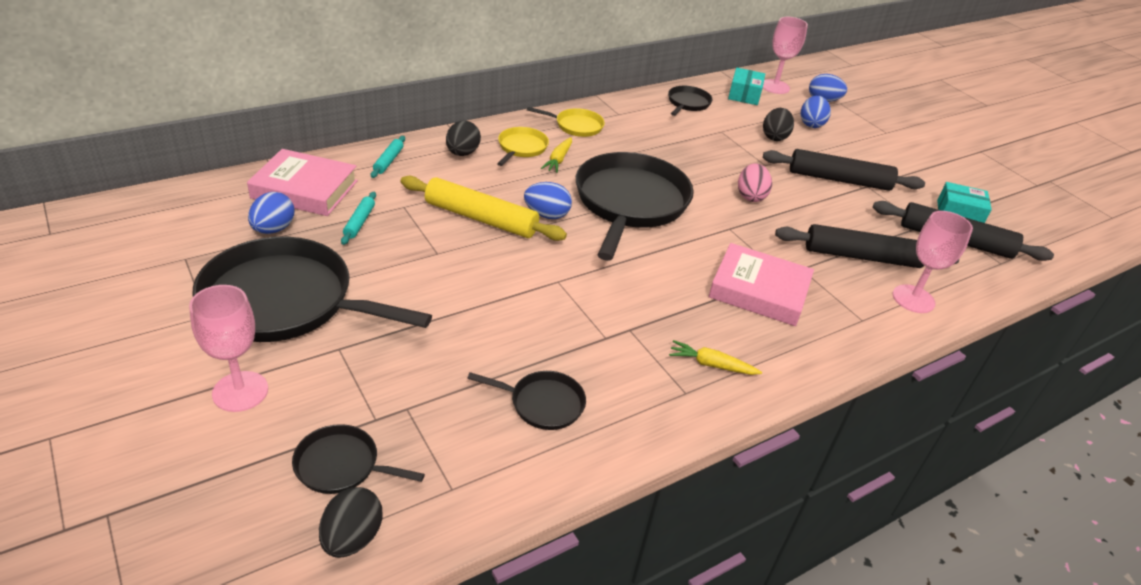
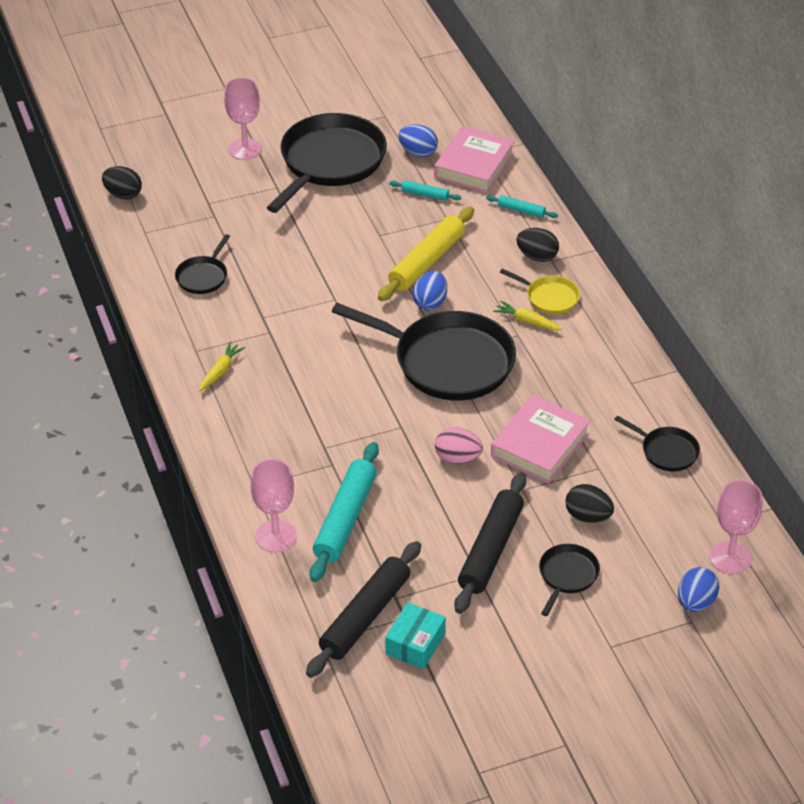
camera: 105 degrees right, 5 degrees up
(341, 465) = (175, 190): black pan -> black pan (567, 575)
(576, 126) = (599, 343): yellow pan -> none
(744, 95) = (699, 516): turquoise box -> none
(759, 291) = (304, 424): pink book -> pink book (539, 444)
(811, 124) = (625, 566): blue egg -> none
(861, 257) = (345, 519): black rolling pin -> turquoise rolling pin

